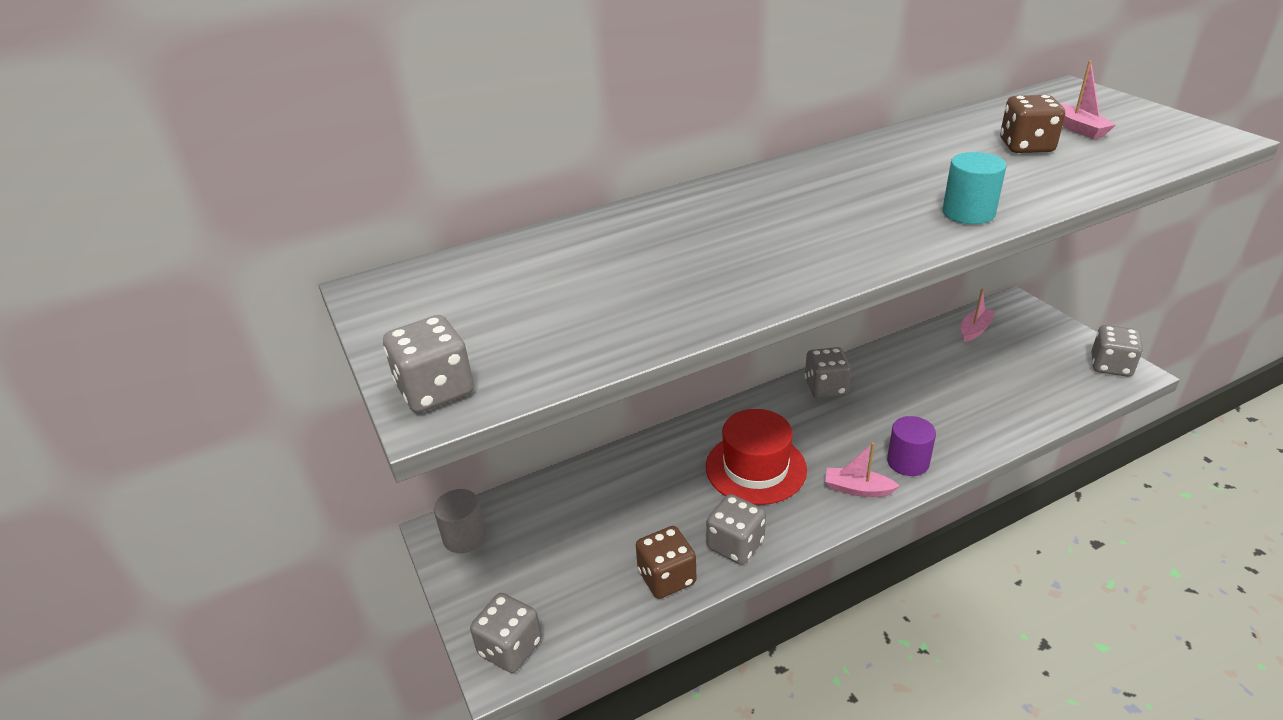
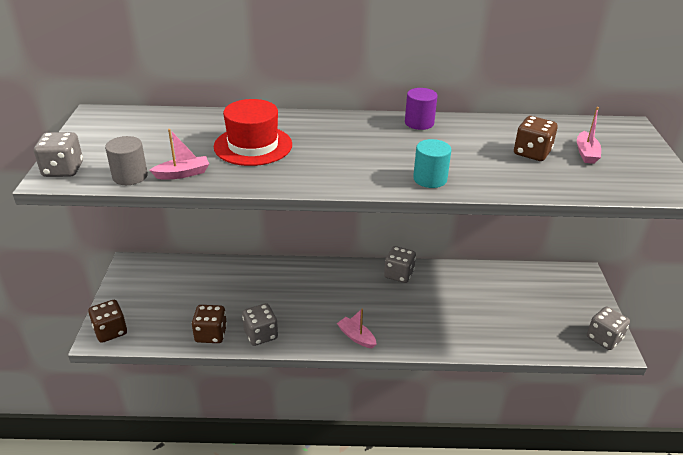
camera: 25 degrees right, 0 degrees up
(464, 537) = (138, 270): grey cylinder -> grey cylinder (130, 176)
(510, 648) = (110, 331): grey dice -> brown dice
(755, 468) = (312, 301): red hat -> red hat (253, 145)
(908, 462) = (402, 336): purple cylinder -> purple cylinder (419, 123)
(975, 330) = (533, 278): pink boat -> pink boat (182, 174)

